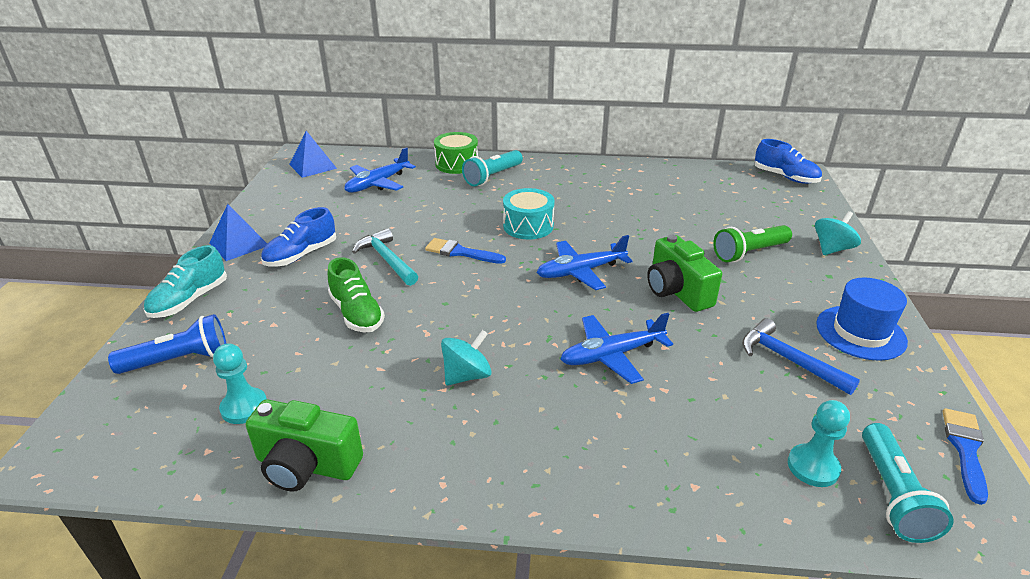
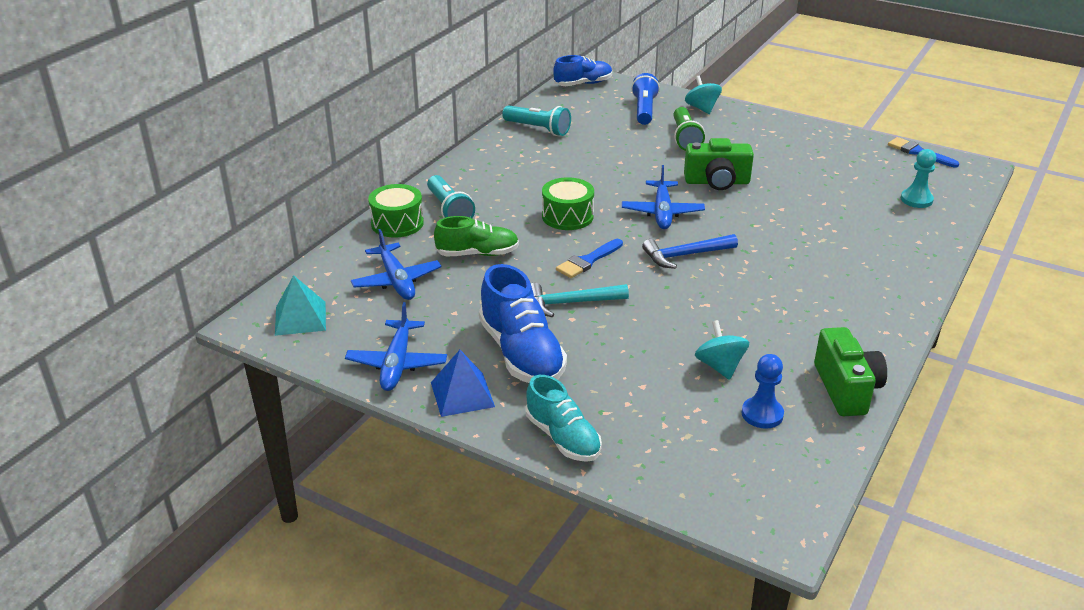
camera: 65 degrees left, 0 degrees up
(179, 360) = (670, 449): blue flashlight -> blue flashlight (644, 110)
(244, 407) = (762, 414): turquoise pawn -> blue pawn
(301, 255) = (521, 354): blue shoe -> blue shoe, size x1.52
(306, 465) = (846, 389): green camera -> green camera turned 45 degrees counterclockwise
(313, 166) = (300, 318): blue pyramid -> turquoise pyramid
(357, 314) = (655, 335): green shoe -> green shoe (477, 254)
(467, 375) = (773, 297): turquoise spinning top -> turquoise spinning top (720, 366)
(528, 226) = (567, 216): turquoise drum -> green drum
(612, 355) = (780, 231): blue plane -> blue plane (397, 363)
(788, 360) = (818, 171): blue hammer -> blue hammer (685, 255)
(860, 332) = (803, 138): blue hat -> none
(893, 495) = (944, 186): turquoise flashlight -> turquoise flashlight (538, 129)

